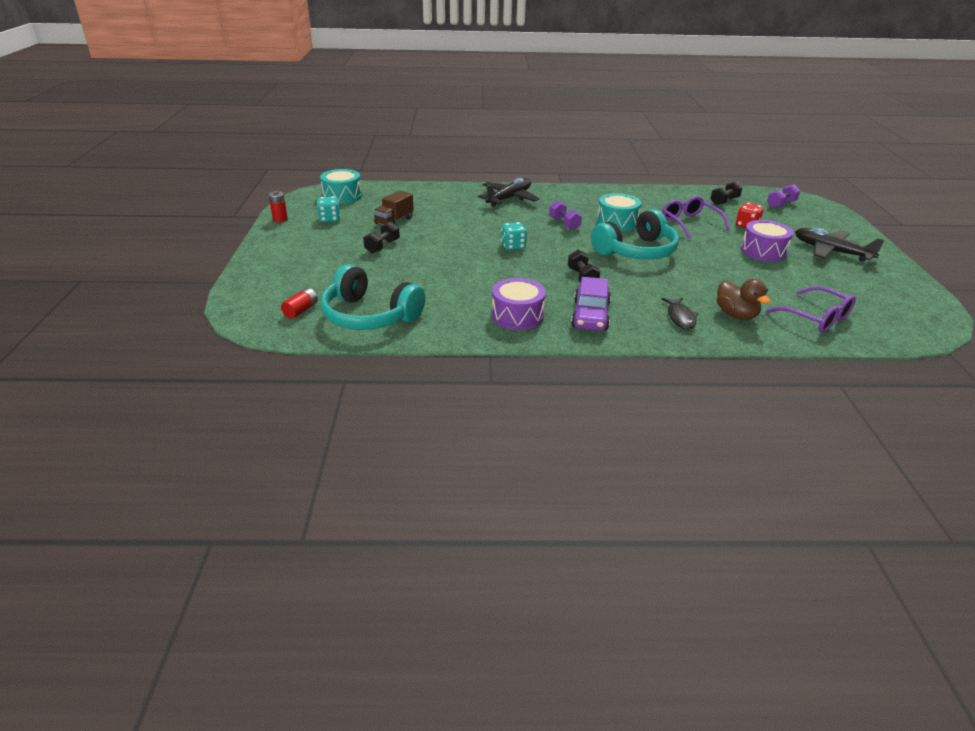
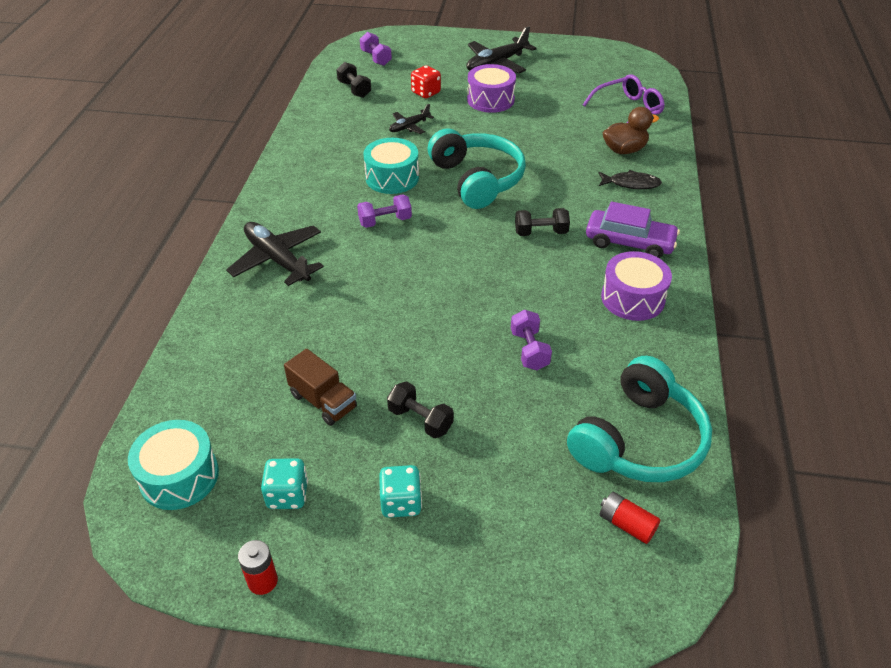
camera: 80 degrees left, 10 degrees up
(448, 276) = (529, 350): none -> purple dumbbell
(513, 246) = (446, 277): turquoise dice -> turquoise dice (401, 502)
(689, 223) = (409, 127): purple glasses -> black plane

